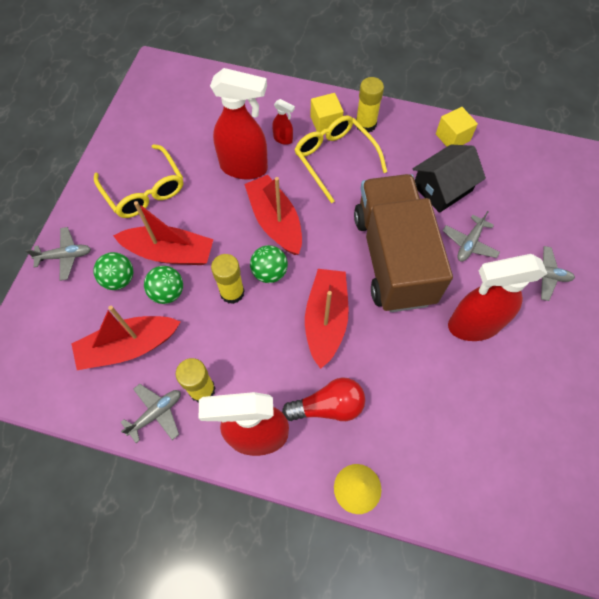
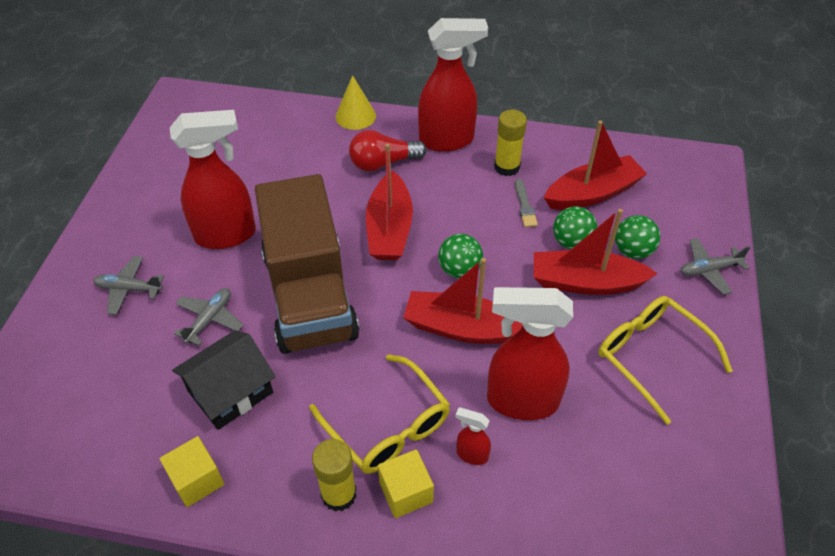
camera: 175 degrees right, 15 degrees down
(156, 413) = (544, 149): grey plane -> none
(197, 337) = (524, 205): none -> grey brush
(232, 292) = (498, 247): yellow glue stick -> none
(275, 221) = (462, 328): red boat -> red boat turned 135 degrees clockwise

